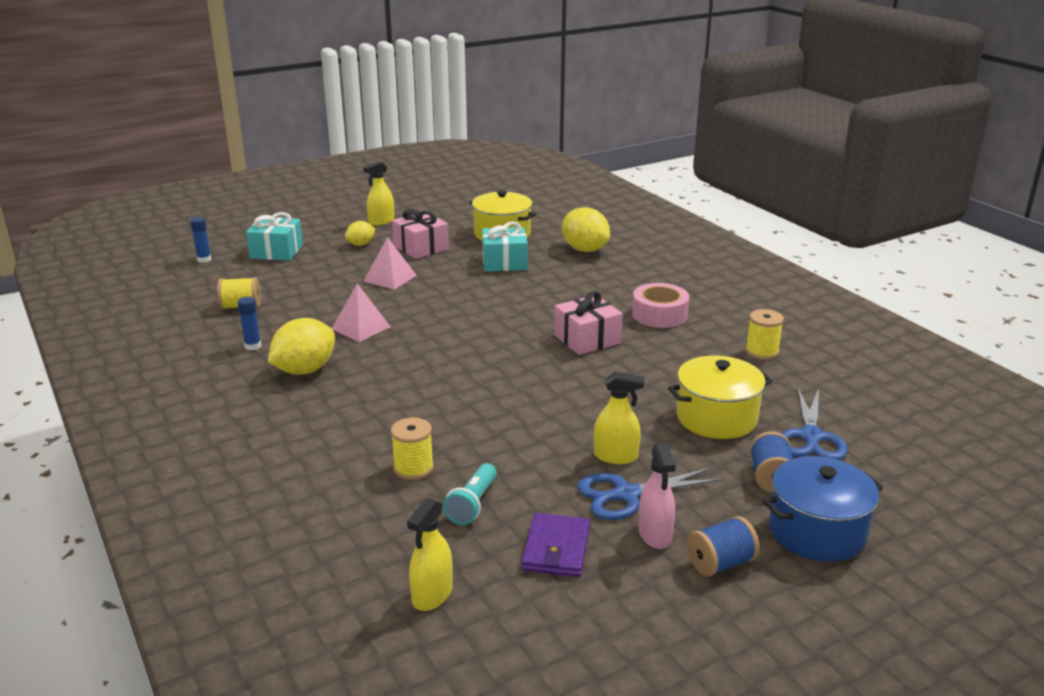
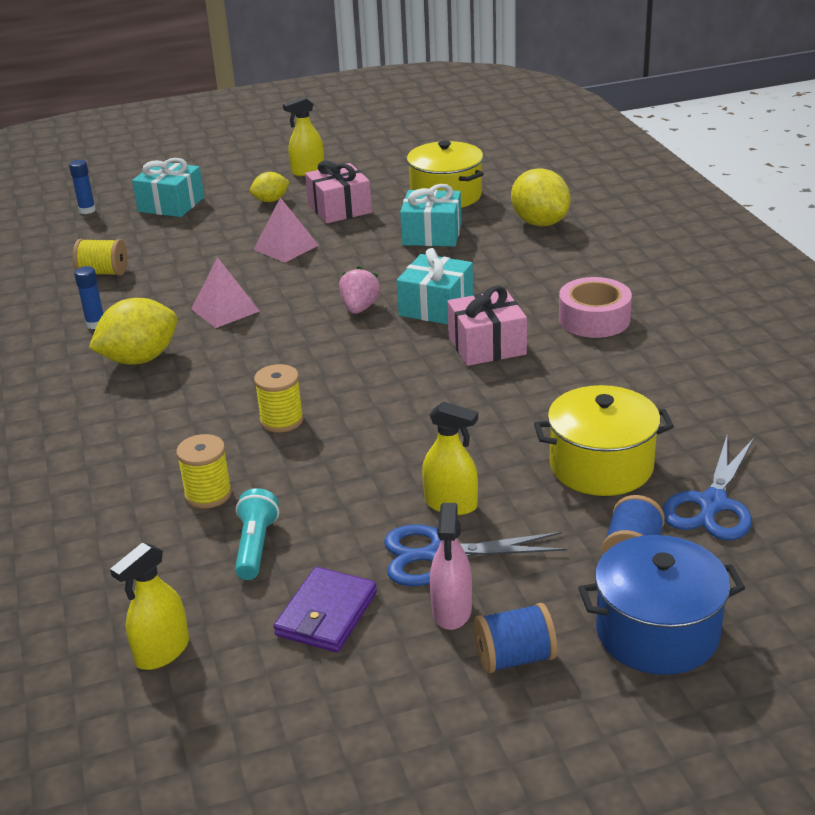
camera: 15 degrees right, 5 degrees up
(473, 319) = (360, 308): none -> pink strawberry
(473, 504) = (255, 546): turquoise flashlight -> turquoise flashlight turned 150 degrees clockwise
(533, 314) = (436, 306): none -> turquoise gift
(762, 352) = (704, 381): yellow spool -> yellow spool (281, 420)

